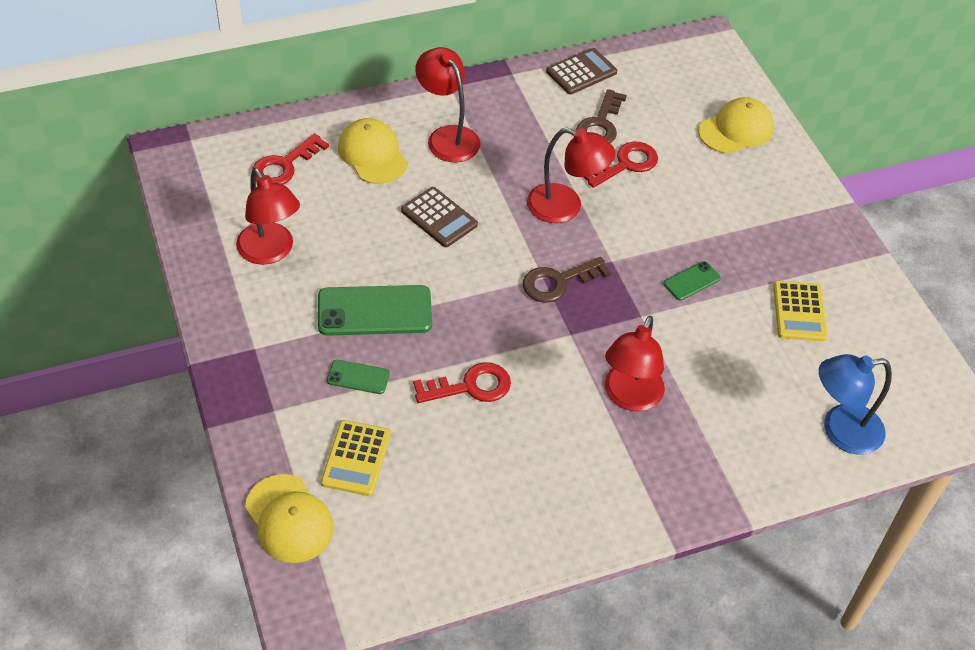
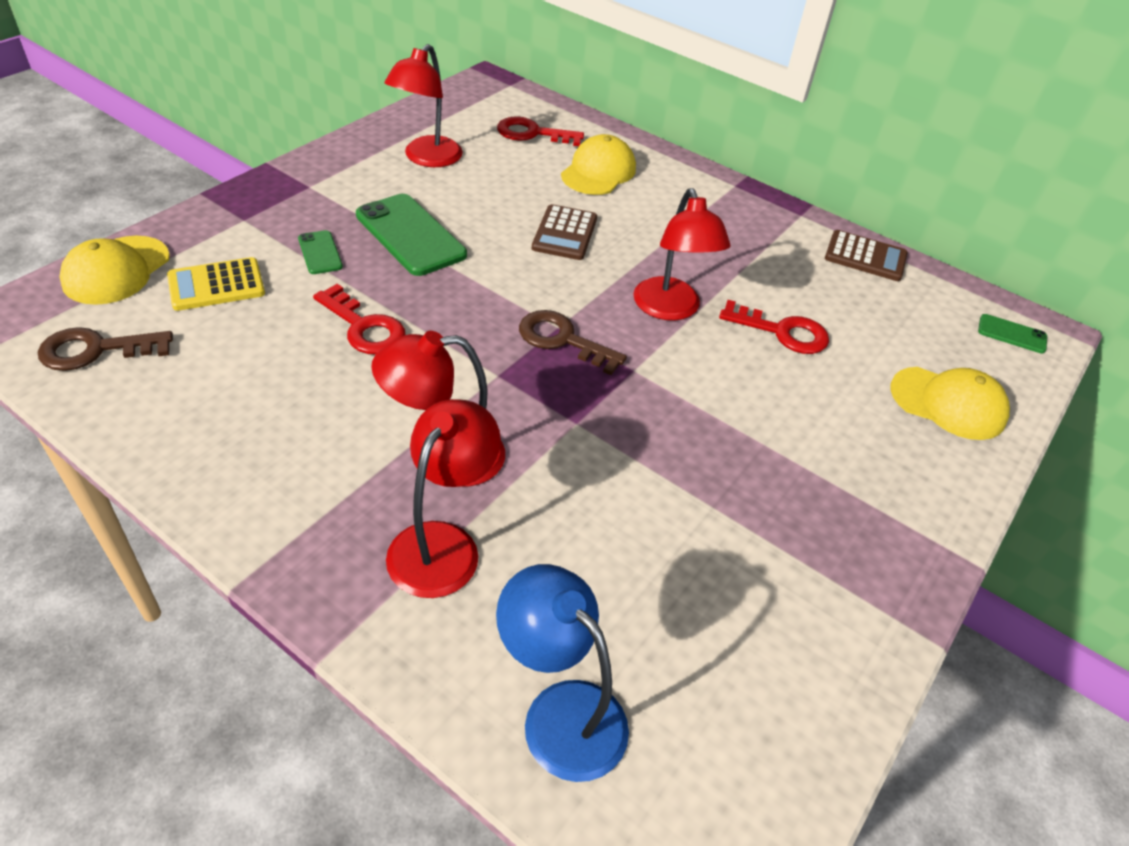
camera: 55 degrees right, 5 degrees down
(447, 137) = (671, 204): red lamp -> red lamp (443, 543)
(600, 124) = (813, 294): brown key -> brown key (96, 350)
(691, 281) = (672, 448): green phone -> green phone (1012, 334)
(799, 312) = (729, 578): yellow calculator -> none

